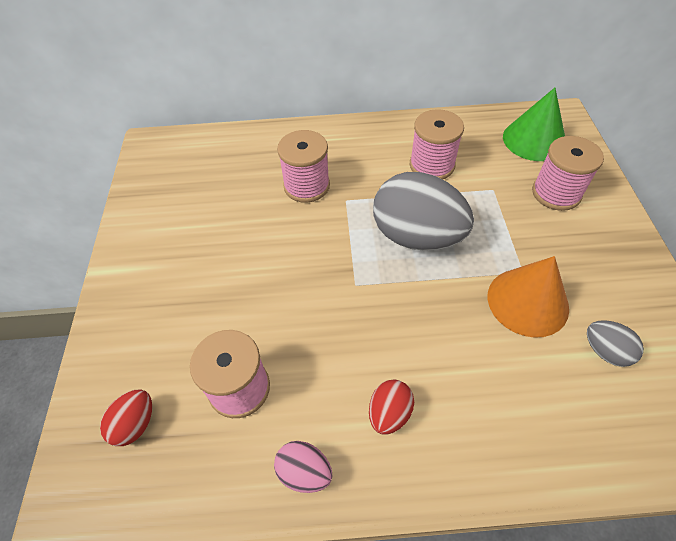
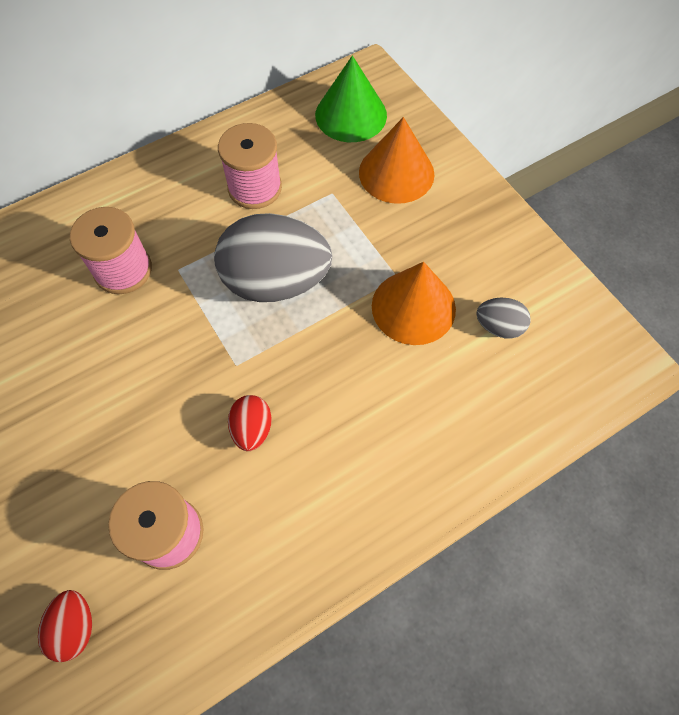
camera: 30 degrees left, 10 degrees up
(304, 472) = (277, 579): pink egg -> none
(389, 413) = (331, 482): red egg -> red egg (252, 429)
(556, 193) = (396, 173): pink spool -> orange cone

